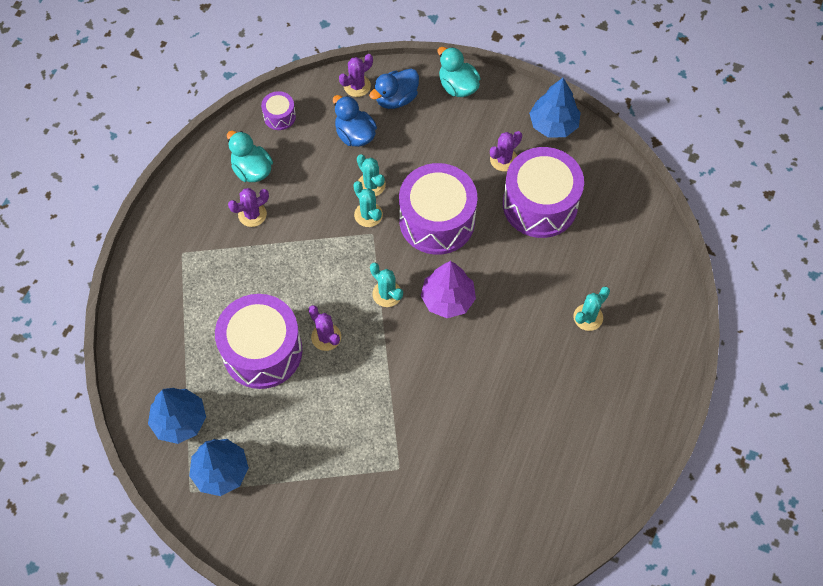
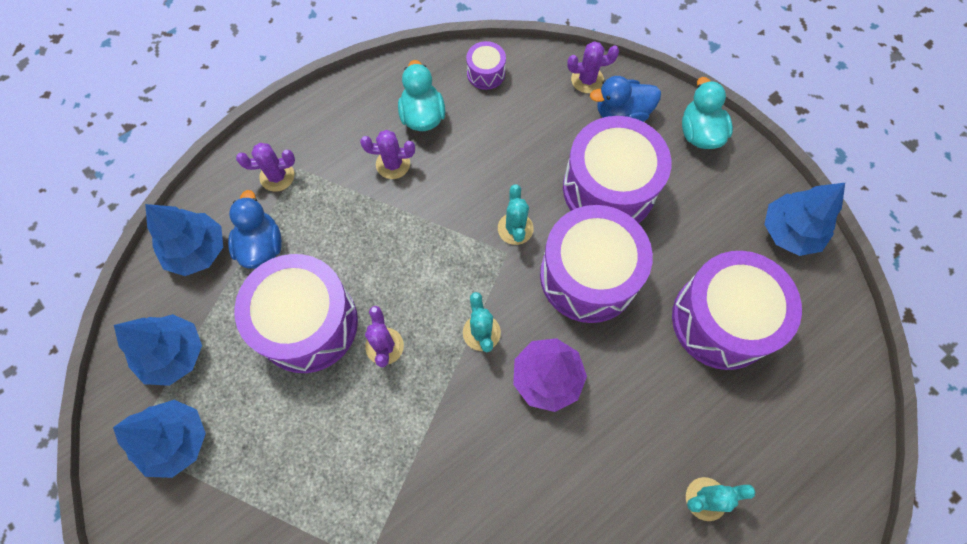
camera: 30 degrees right, 5 degrees up
(147, 346) = (197, 250): none -> blue tree
(355, 135) = (553, 132): blue duck -> blue duck (261, 246)
(371, 185) = (538, 196): turquoise cactus -> none
(417, 155) = (608, 189): none -> purple drum
(503, 159) = (707, 243): purple cactus -> purple cactus (277, 176)

